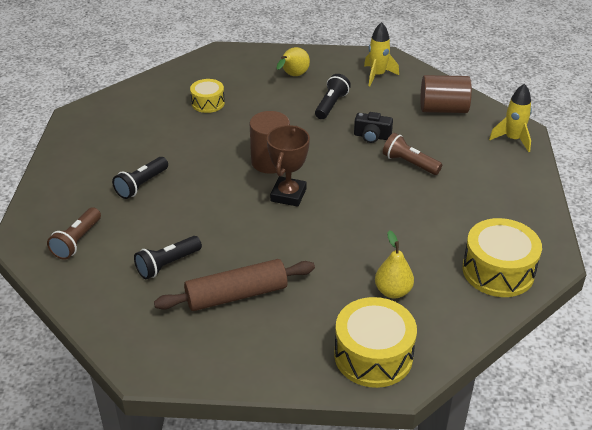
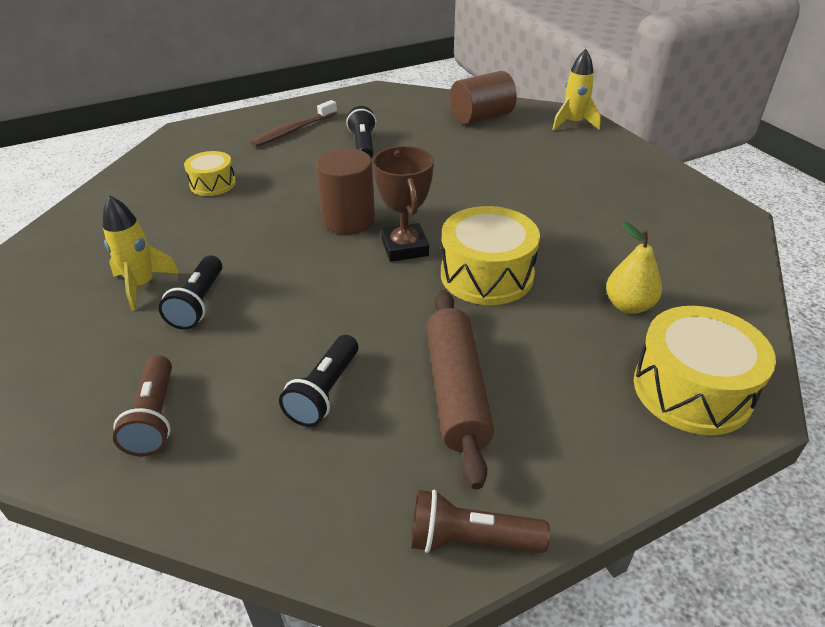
camera: 30 degrees left, 0 degrees up
(236, 295) = (456, 391): brown rolling pin -> brown rolling pin turned 45 degrees counterclockwise
(293, 76) = (293, 130): yellow pear -> brown toothbrush
(372, 136) = (437, 161): black camera -> none
(377, 75) = (385, 107): yellow rocket -> yellow rocket (142, 285)
(409, 163) = (502, 173): brown flashlight -> brown flashlight (470, 539)
(498, 271) = (701, 242): yellow drum -> yellow drum (486, 275)

